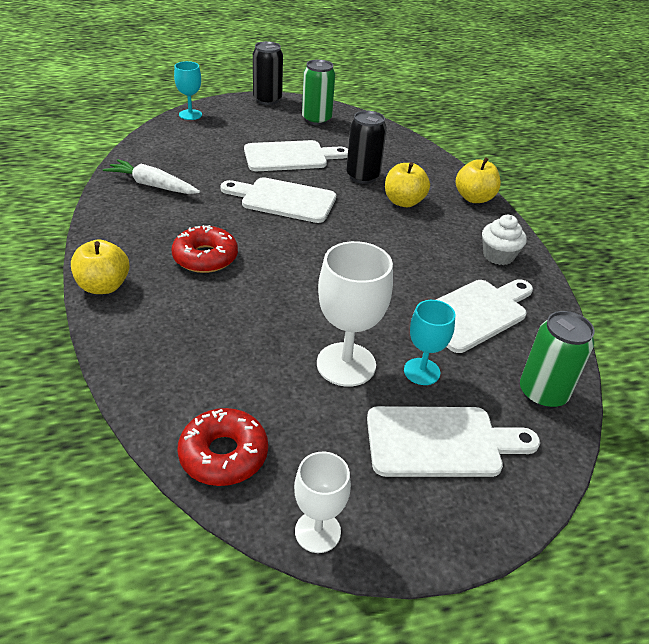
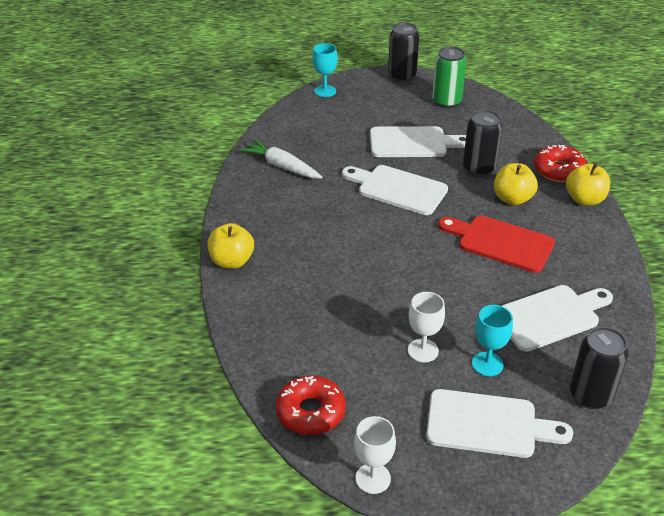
camera: 15 degrees right, 0 degrees up
(205, 257) = (319, 242): red donut -> red donut (559, 170)
(346, 364) = (423, 350): white goblet -> white goblet, size x0.61
(402, 244) = (500, 243): none -> red cutting board
(498, 256) = (590, 262): white cupcake -> none
(542, 393) = (590, 395): green can -> black can

